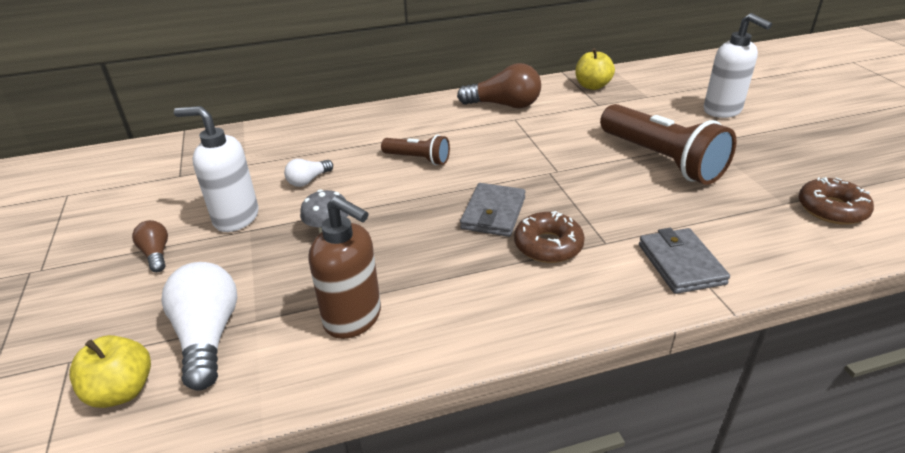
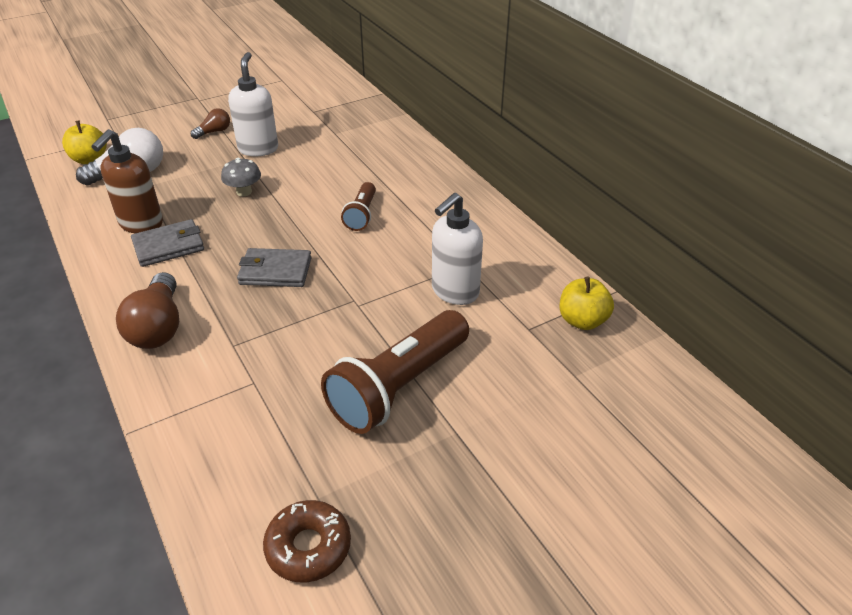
camera: 75 degrees right, 5 degrees up
(308, 180) = (314, 167): white light bulb -> none
(504, 105) = (495, 253): brown light bulb -> brown light bulb (158, 327)
(548, 245) = (227, 309): brown donut -> none
(680, 264) = (199, 397): grey wallet -> grey wallet (169, 246)
(722, 111) = (560, 456): white soap dispenser -> white soap dispenser (454, 292)

